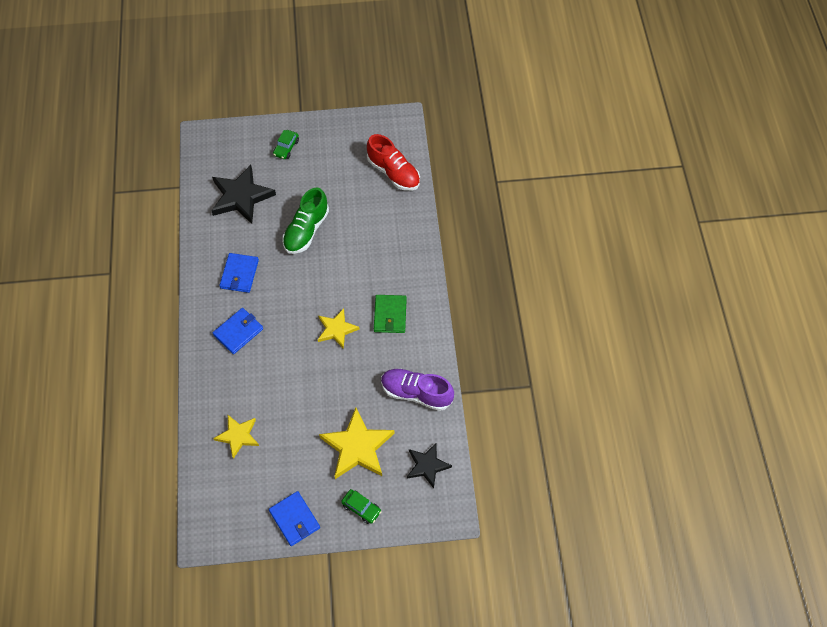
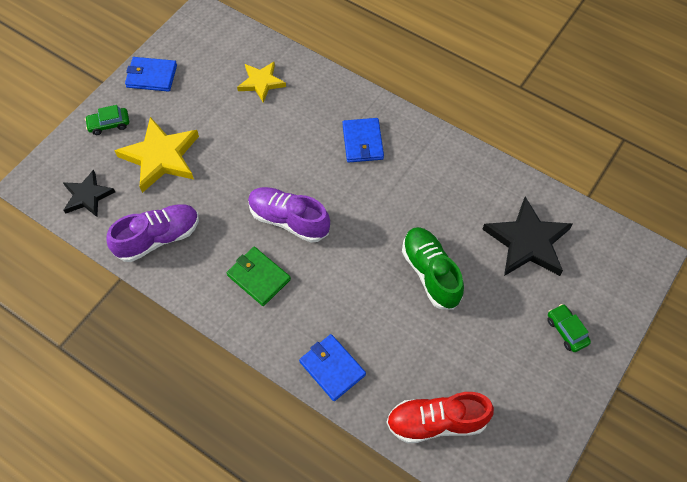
camera: 130 degrees right, 0 degrees up
(239, 274) = (427, 181): blue wallet -> blue wallet (332, 368)
(336, 329) = (288, 220): yellow star -> purple shoe

